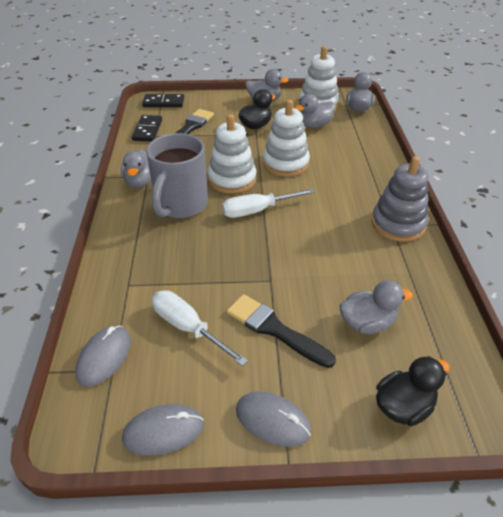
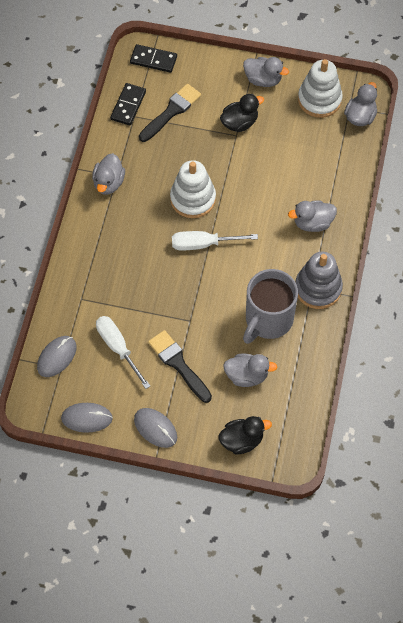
camera: 15 degrees right, 20 degrees up
(180, 205) = (138, 222): grey mug -> grey mug (268, 320)
(285, 163) = (249, 188): white stacking toy -> none
(314, 125) = (300, 135): grey duck -> grey duck (312, 223)

